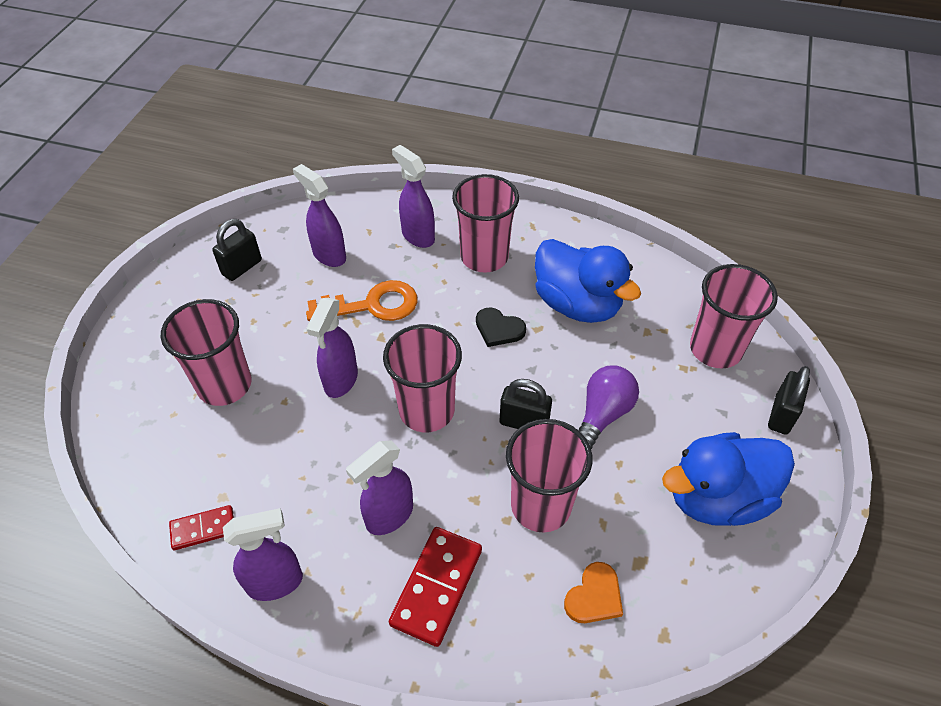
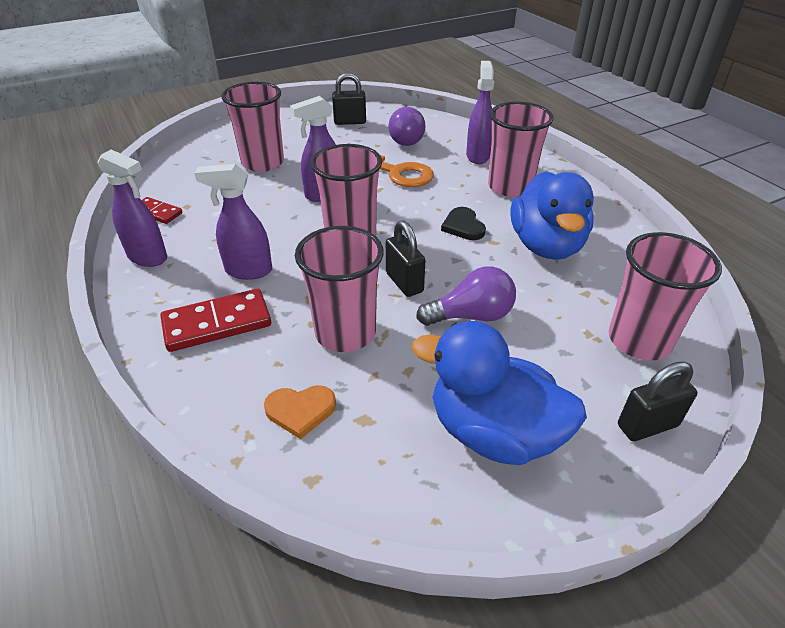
camera: 45 degrees right, 10 degrees down
(329, 255) = (407, 139): purple spray bottle -> purple light bulb

